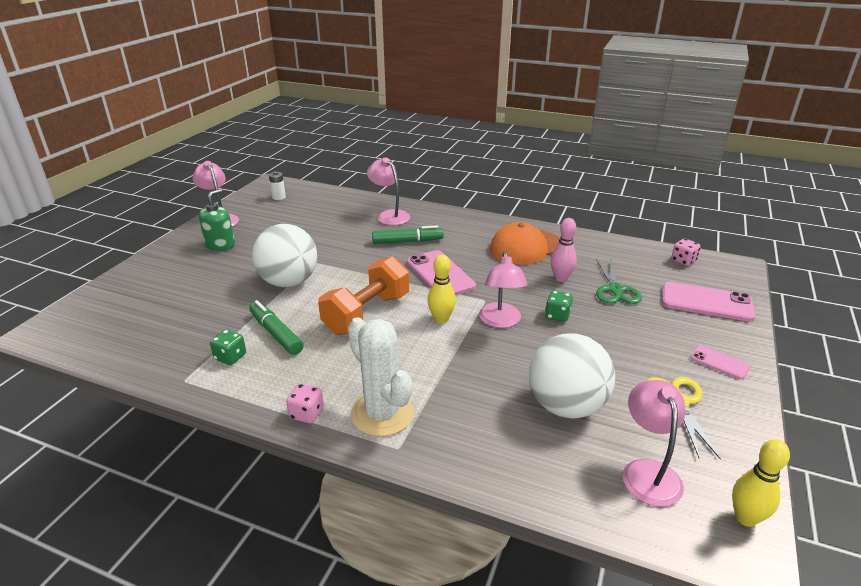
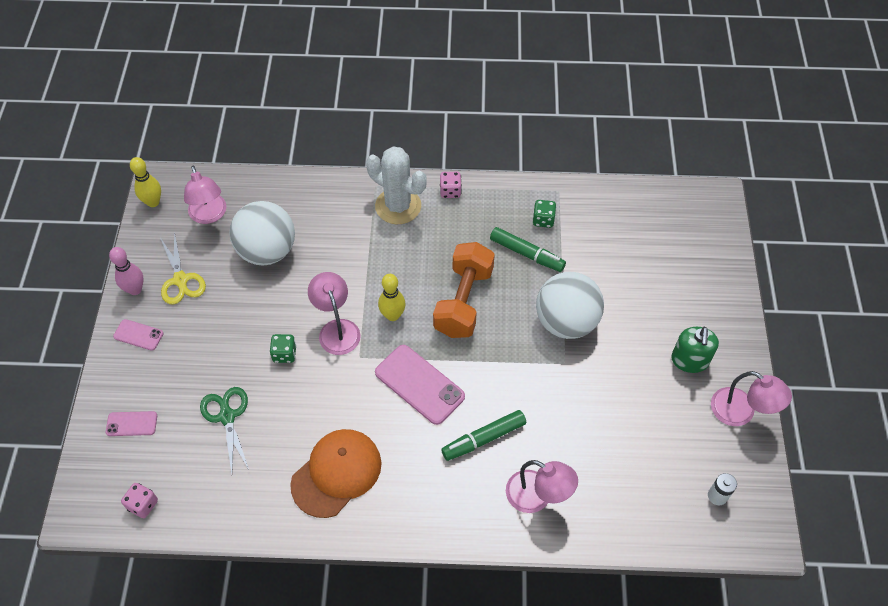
camera: 160 degrees right, 25 degrees up
(561, 278) = (287, 419): pink bowling pin -> pink bowling pin (135, 289)
(706, 302) = (131, 424): pink phone -> pink phone, size x0.53

